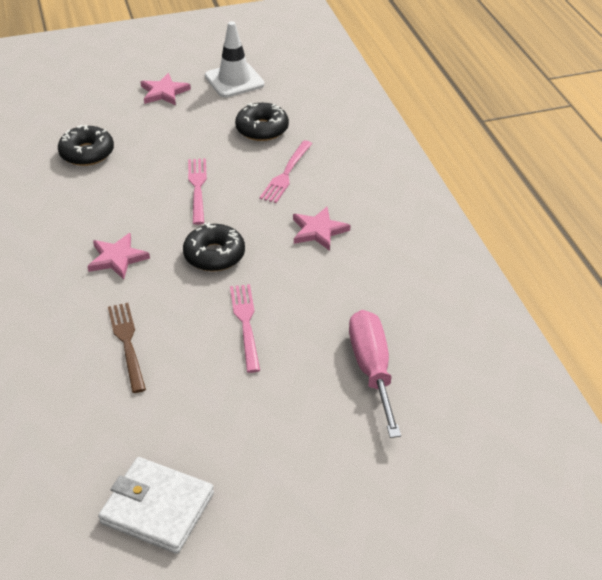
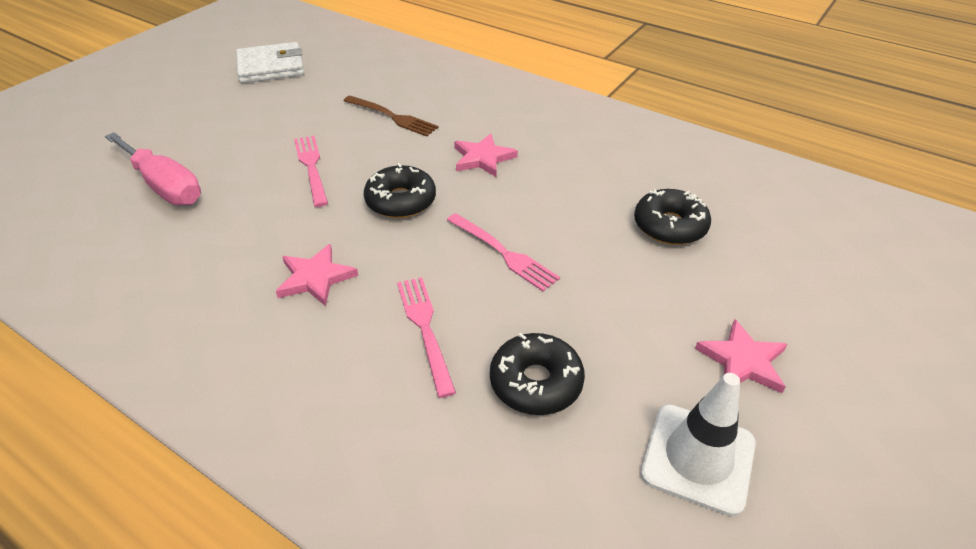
camera: 140 degrees right, 0 degrees up
(245, 323) = (311, 167): pink fork -> pink fork turned 150 degrees counterclockwise

